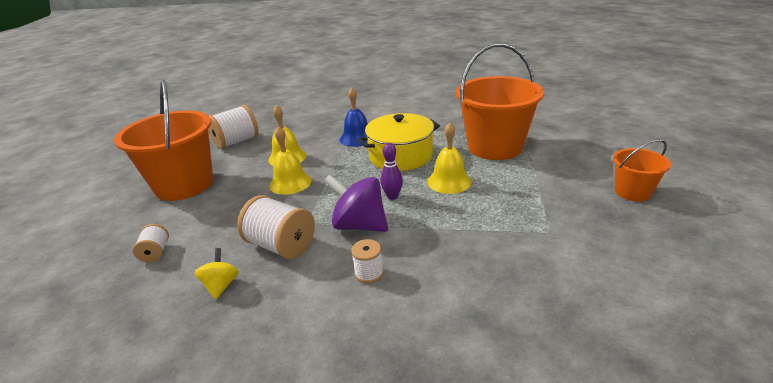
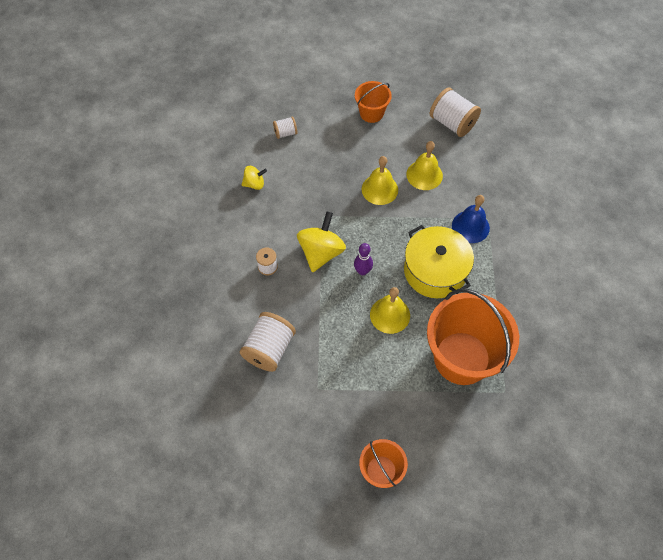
camera: 80 degrees right, 30 degrees up
(184, 185) = (371, 113): orange bucket -> orange bucket, size x0.51
(281, 246) = (295, 206): white spool -> white spool (269, 349)
(359, 225) = (321, 252): purple spinning top -> yellow spinning top

